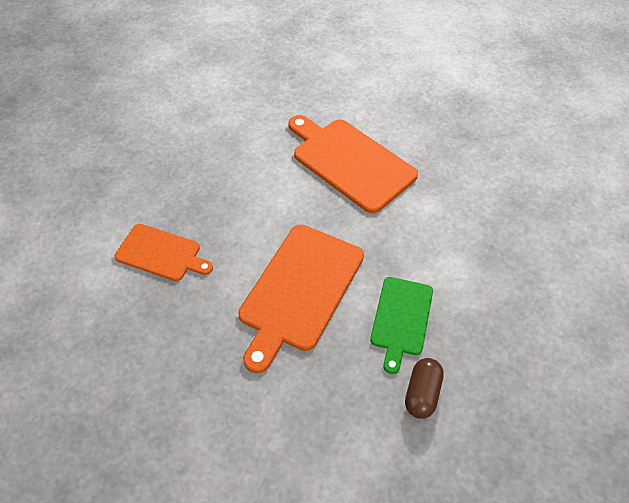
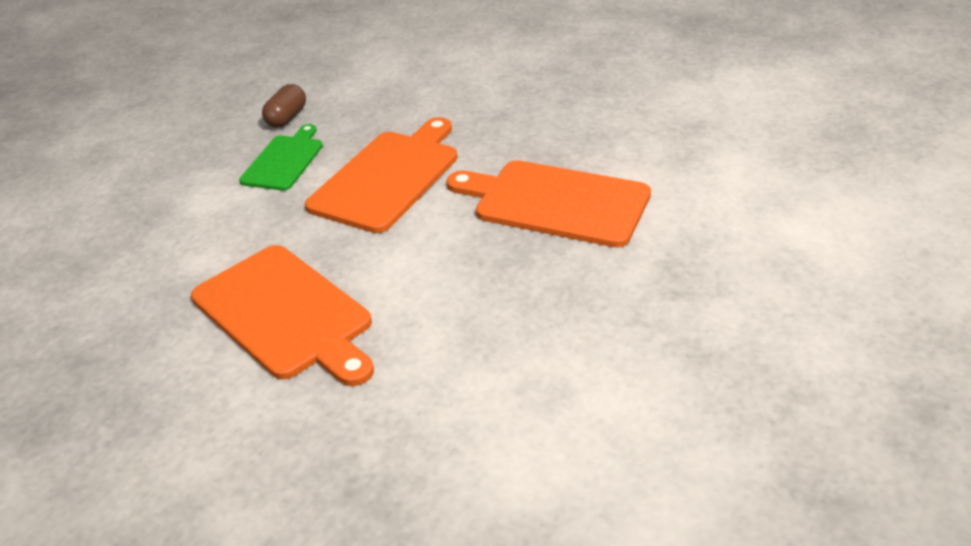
camera: 175 degrees left, 15 degrees down
(161, 253) = (555, 202): orange cutting board -> orange cutting board, size x1.66

